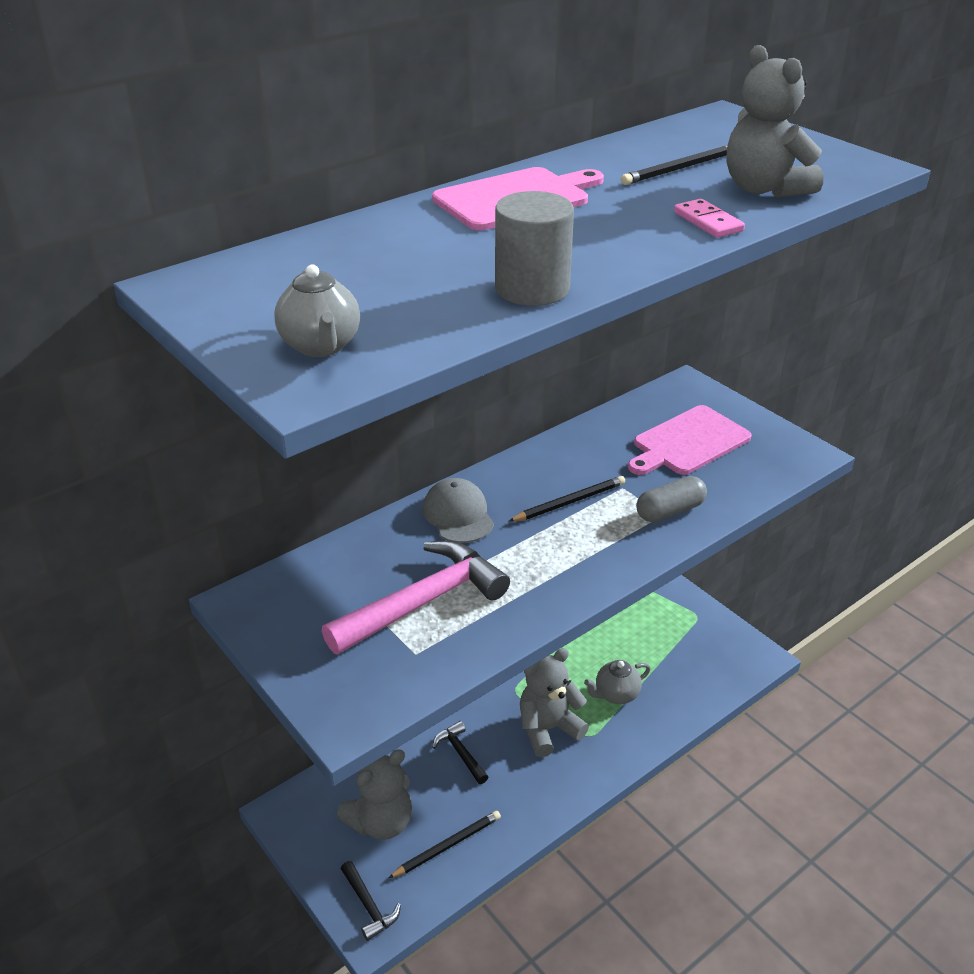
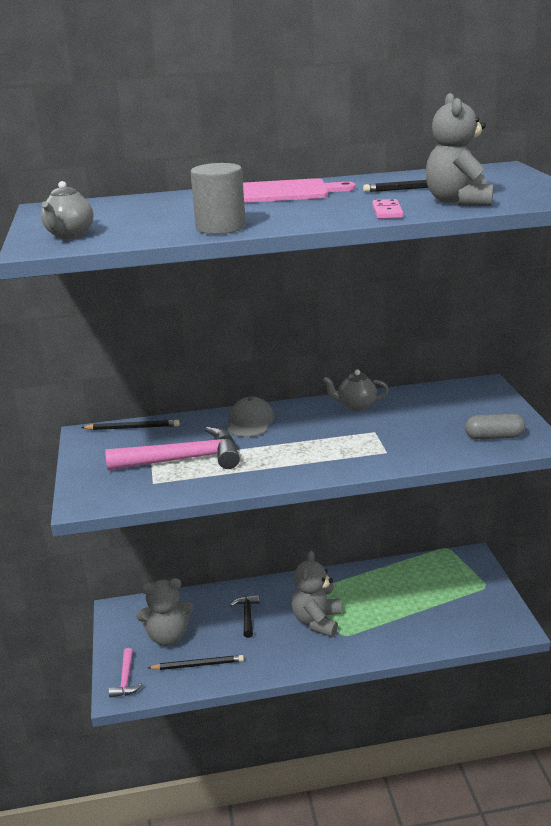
camera: 30 degrees right, 10 degrees down
(369, 906) = (126, 679): black hammer -> pink hammer
(548, 729) = (317, 621): grey teddy bear -> grey teddy bear turned 75 degrees counterclockwise
(569, 502) = (329, 431): black pencil -> black pencil (132, 428)
(616, 694) = (382, 616): grey teapot -> grey teapot (356, 406)
(670, 511) = (394, 451): grey capsule -> grey capsule (494, 437)
(688, 442) = (450, 417): pink cutting board -> none

